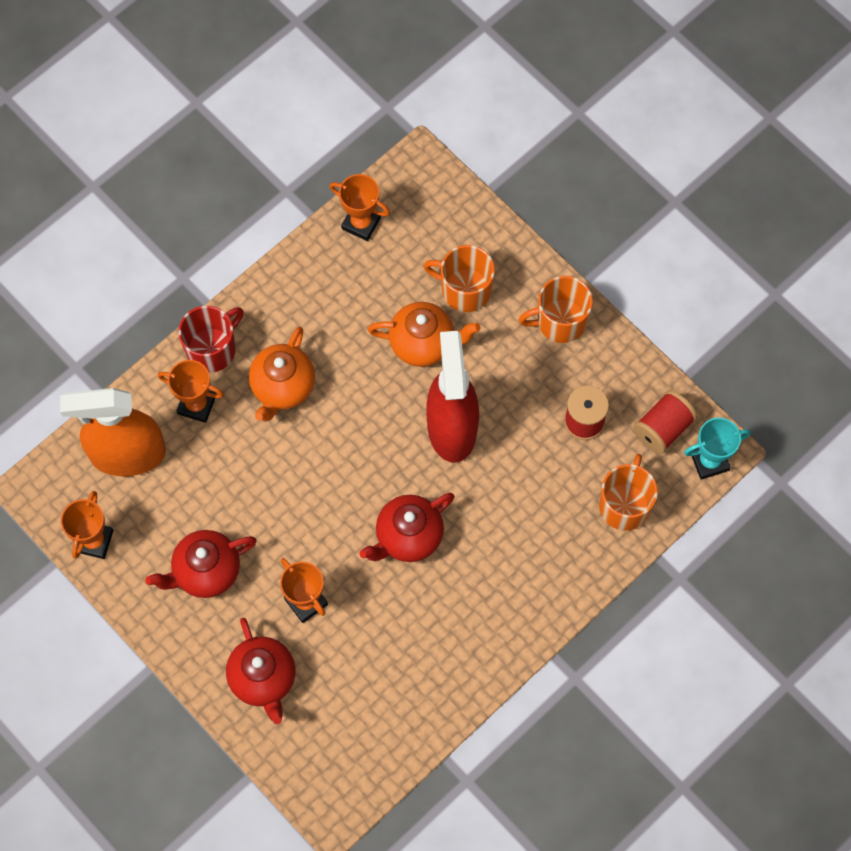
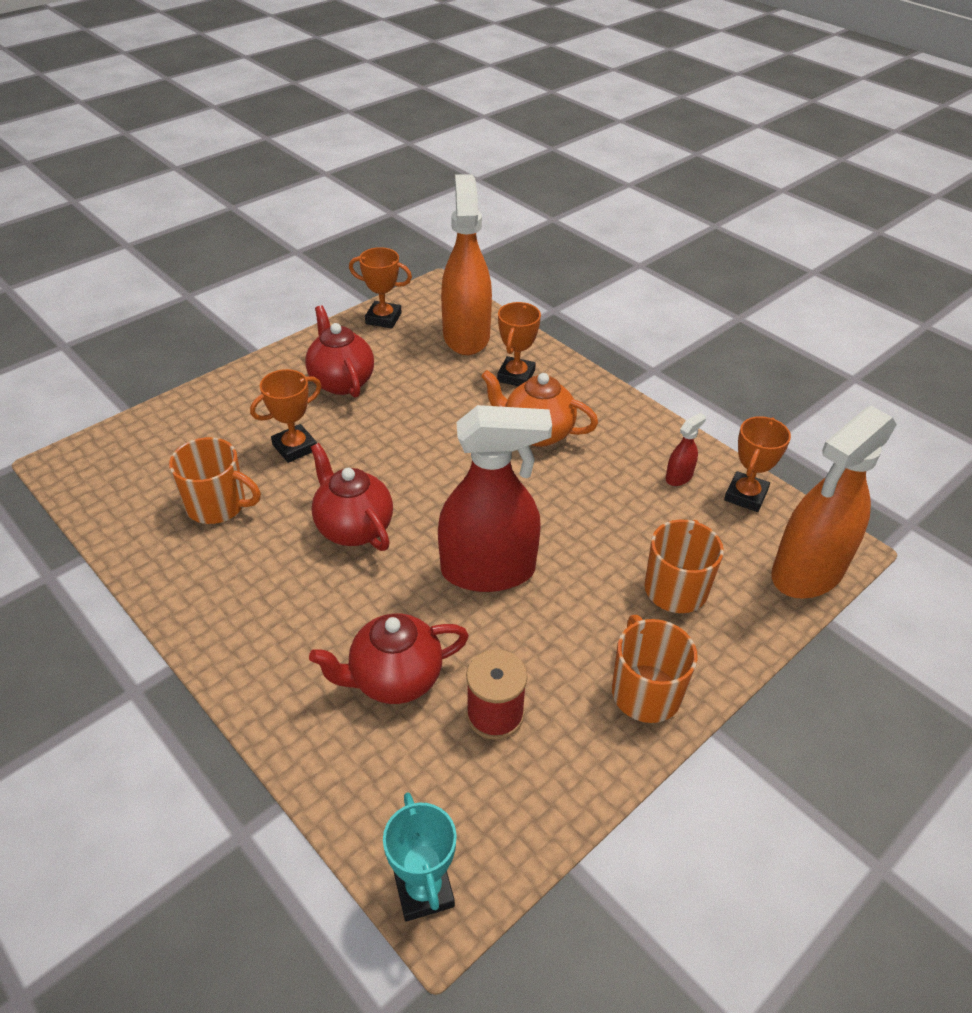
camera: 90 degrees right, 25 degrees down
(212, 349) = (577, 386): red mug -> none
(263, 679) = (221, 417): red teapot -> red teapot (395, 679)
(339, 272) = (679, 477): none -> red spray bottle
(423, 343) = (598, 547): orange teapot -> none
(444, 193) = (807, 572): none -> orange spray bottle
(624, 505) = (365, 760): orange mug -> orange mug (218, 505)
(663, 428) = (482, 821): red spool -> none

